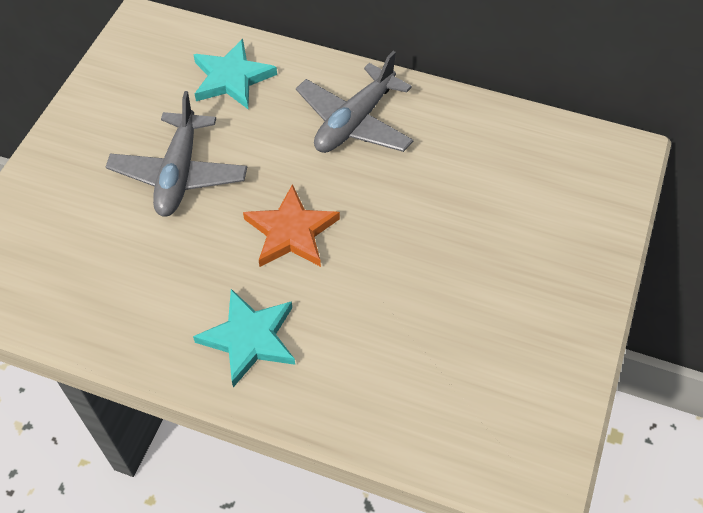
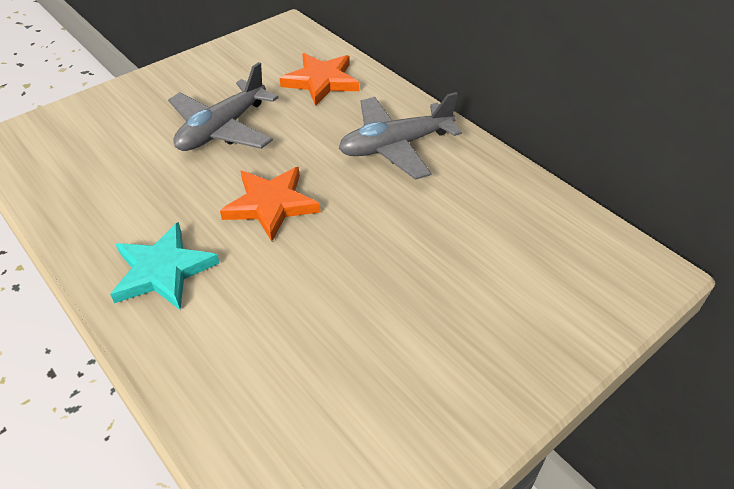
camera: 30 degrees right, 10 degrees down
(232, 78) = (321, 81): turquoise star -> orange star

